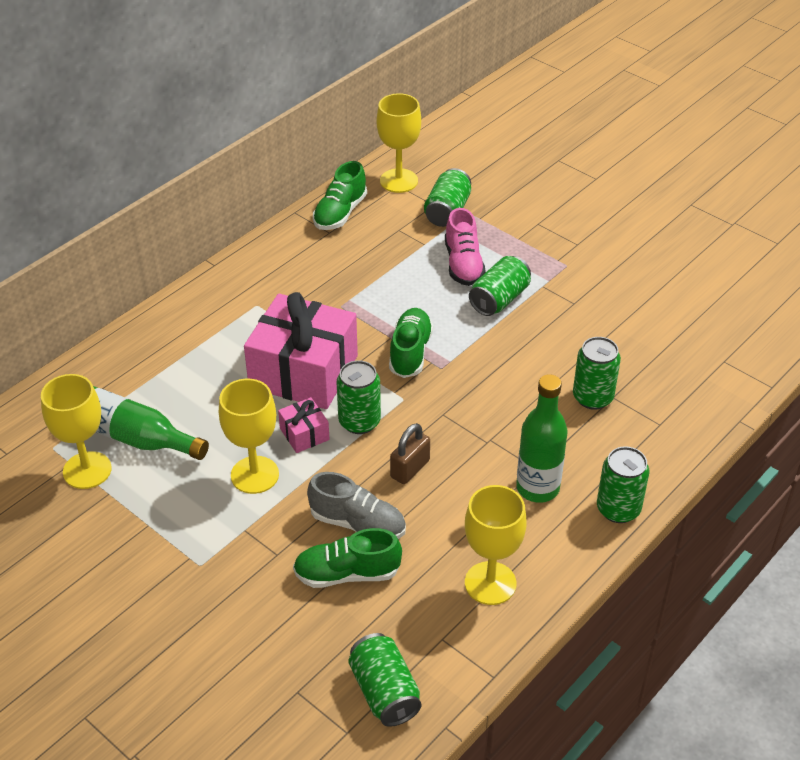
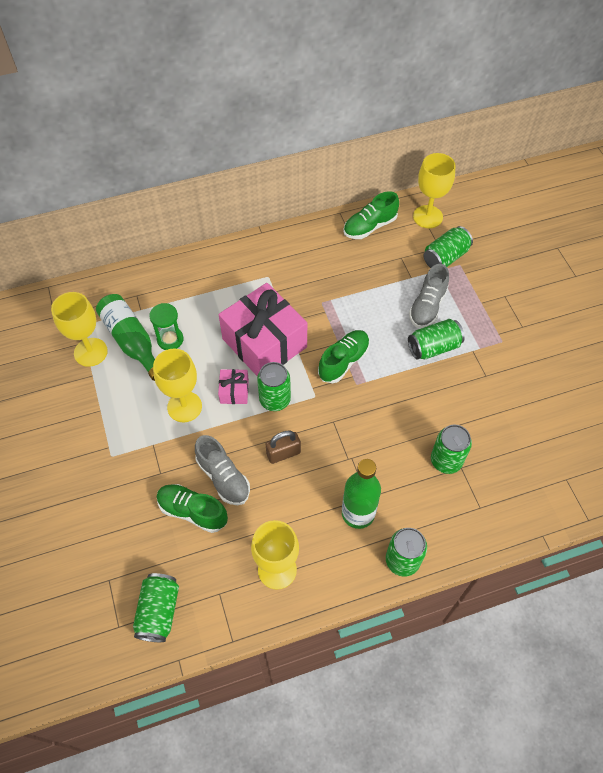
camera: 30 degrees right, 15 degrees up
(183, 415) = (170, 339): none -> green hourglass
(463, 264) = (427, 306): pink shoe -> grey shoe

